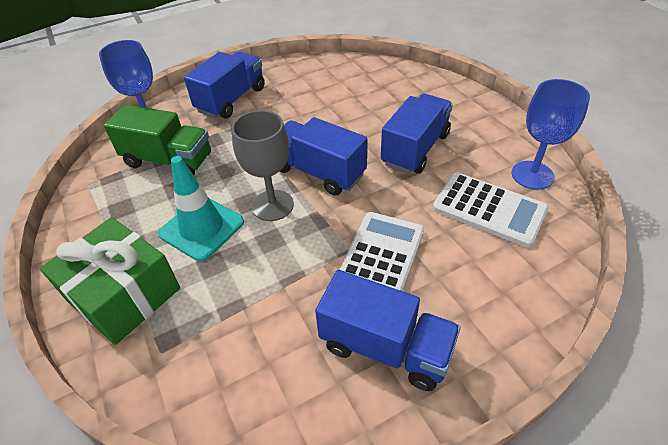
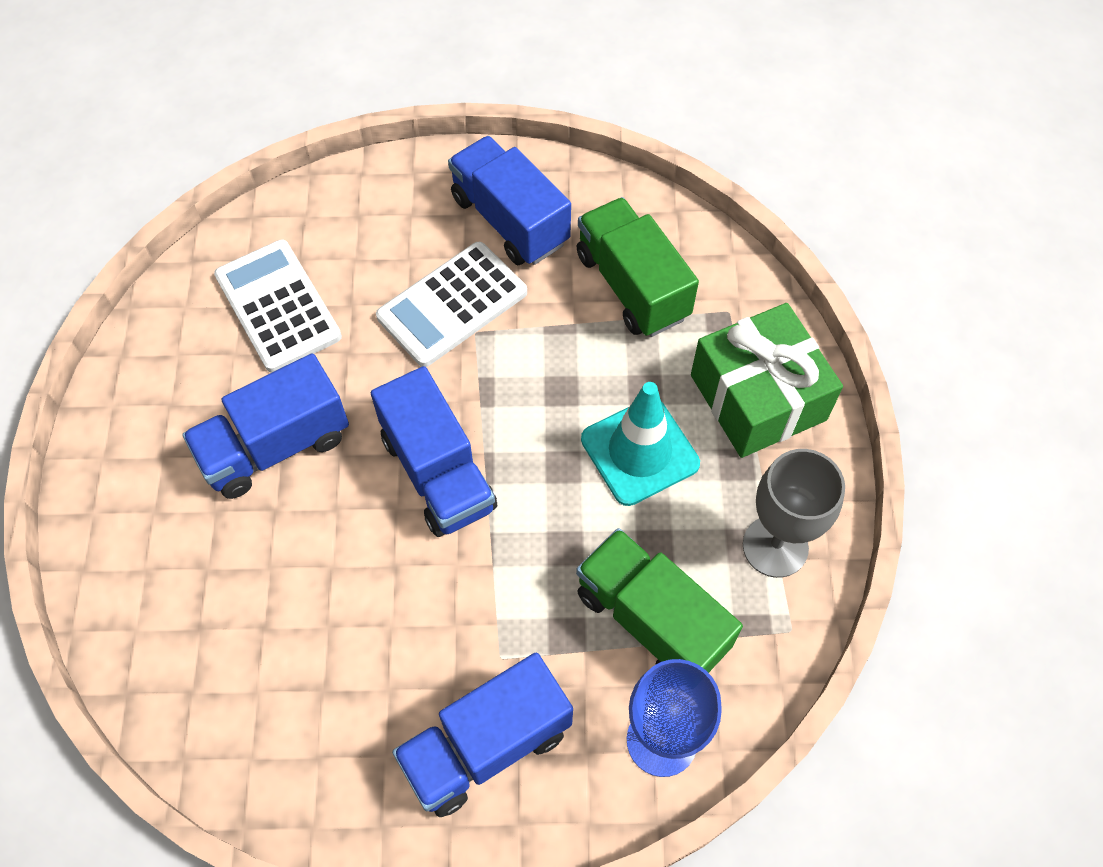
camera: 155 degrees left, 15 degrees up
(251, 337) = (632, 286): none -> green truck
(272, 205) = (532, 444): grey goblet -> grey goblet (775, 546)
(532, 175) = (176, 326): blue goblet -> none

